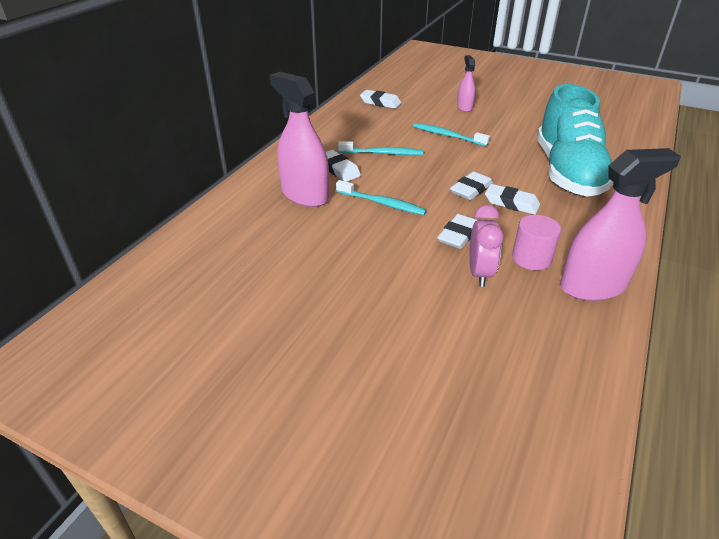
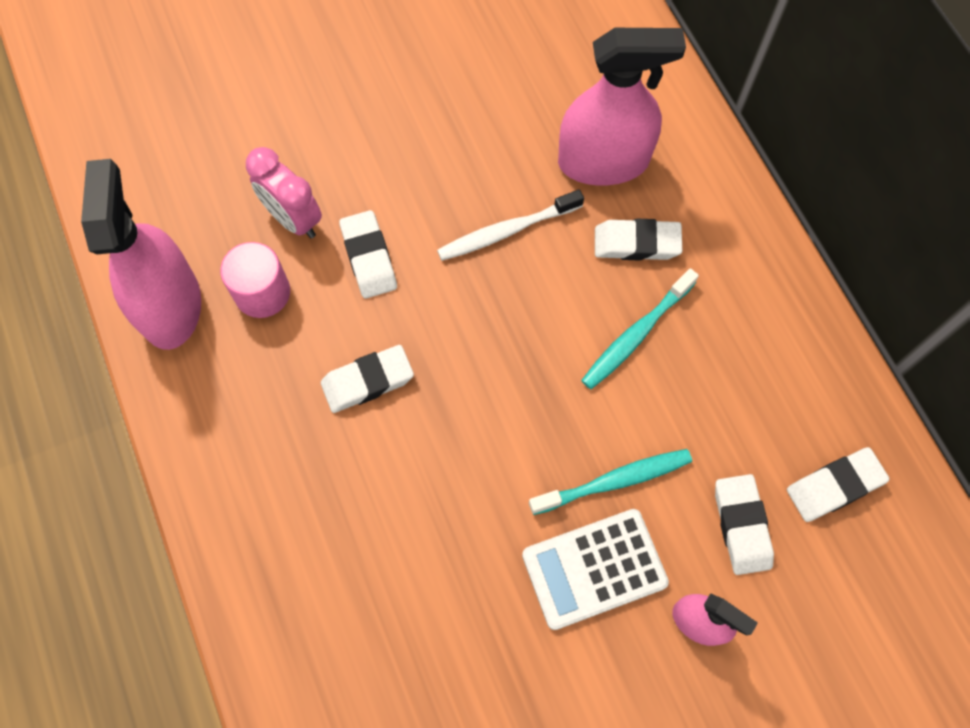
camera: 130 degrees right, 30 degrees up
(382, 203) = (507, 231): turquoise toothbrush -> white toothbrush
(471, 189) = (441, 363): white eraser -> white eraser (741, 526)
(482, 128) = (594, 569): none -> white calculator
(567, 172) = (359, 544): turquoise shoe -> none
(593, 286) = (170, 306): pink spray bottle -> pink spray bottle turned 150 degrees clockwise

